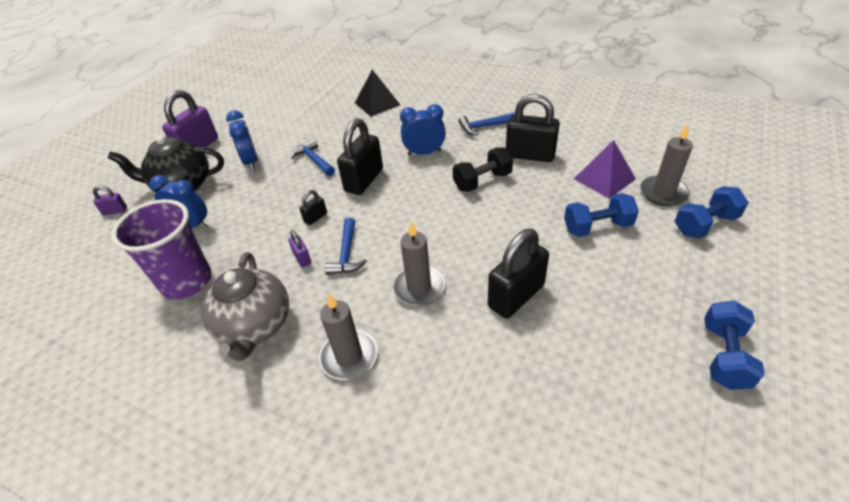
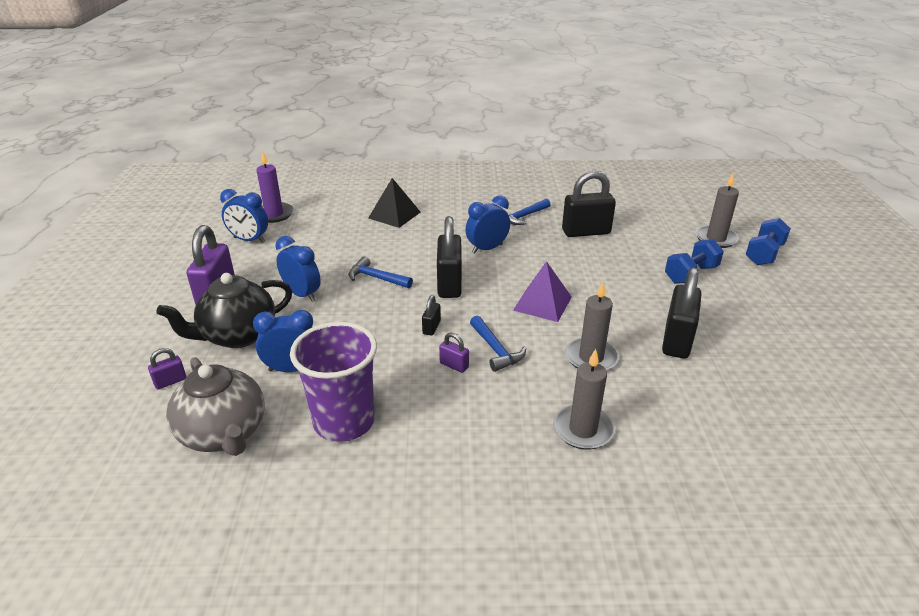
camera: 30 degrees left, 10 degrees down
(255, 327) = (465, 436): grey teapot -> grey teapot (224, 434)
(256, 105) = (249, 240): none -> blue clock
(290, 86) = (274, 214): none -> purple candle
(482, 181) = (564, 261): black dumbbell -> none
(604, 179) = (663, 237): purple pyramid -> purple pyramid (542, 303)
(724, 356) = (852, 337): blue dumbbell -> none

